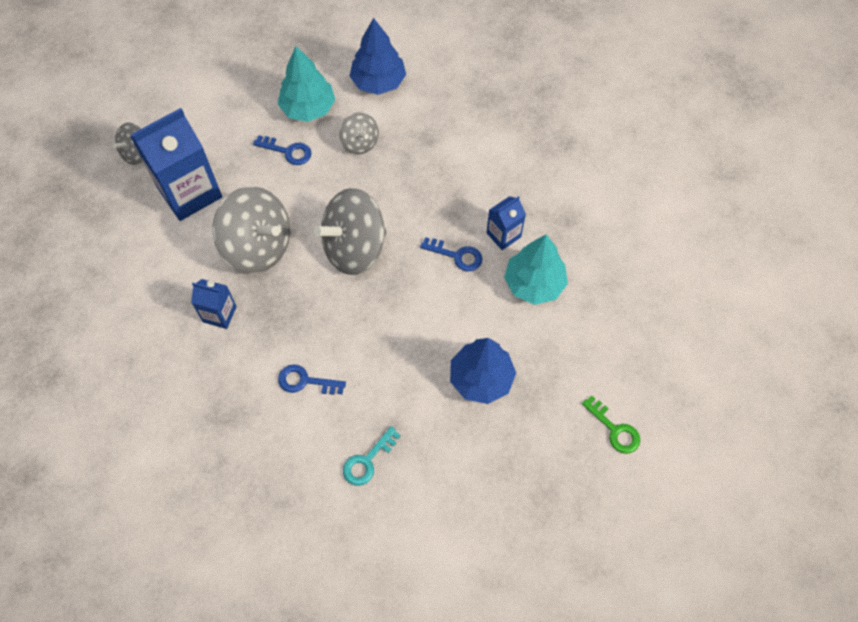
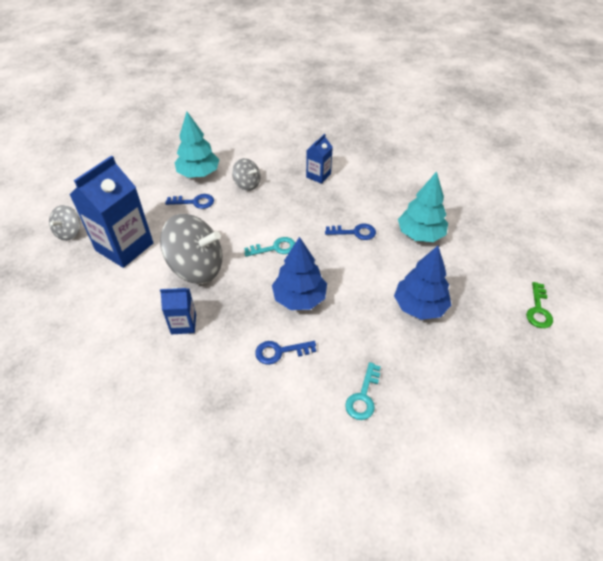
camera: 20 degrees left, 15 degrees down
(354, 248) = (275, 248): grey spinning top -> turquoise key
(378, 82) = (243, 148): blue tree -> blue tree (299, 298)
(503, 235) = (381, 211): blue carton -> blue carton (318, 175)
(615, 429) = (538, 310): green key -> green key turned 75 degrees clockwise

